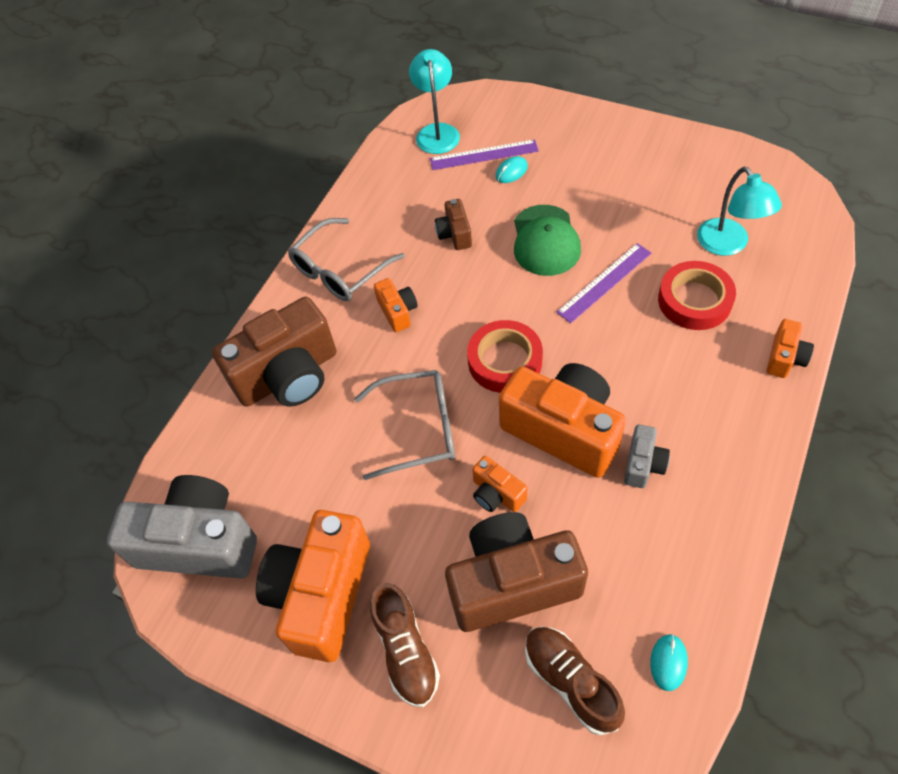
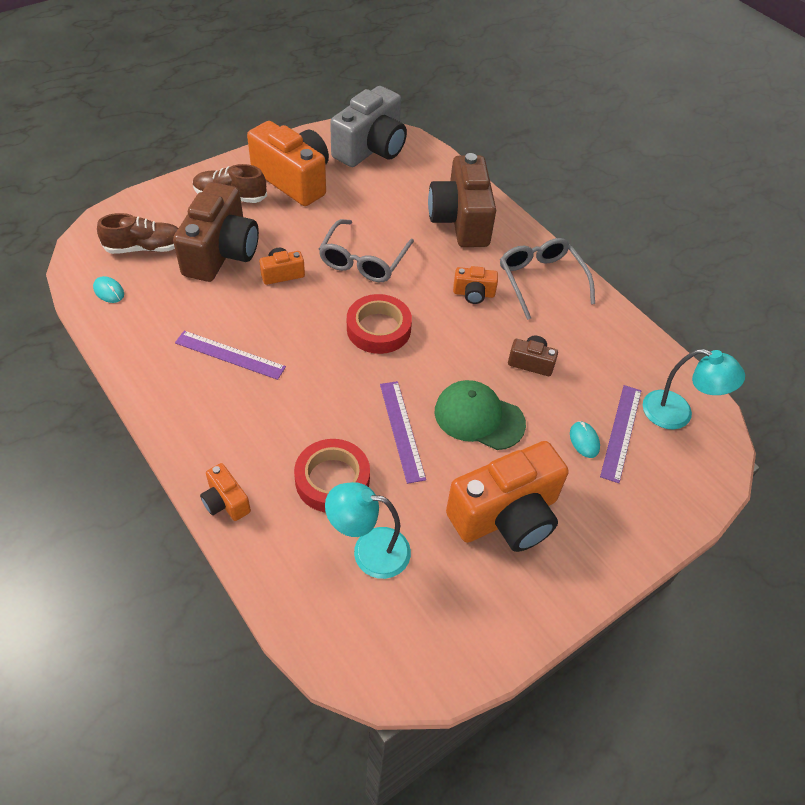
camera: 110 degrees right, 5 degrees down
(563, 430) = (294, 329): orange camera -> orange camera (506, 516)
(643, 464) = (230, 355): grey camera -> purple ruler

